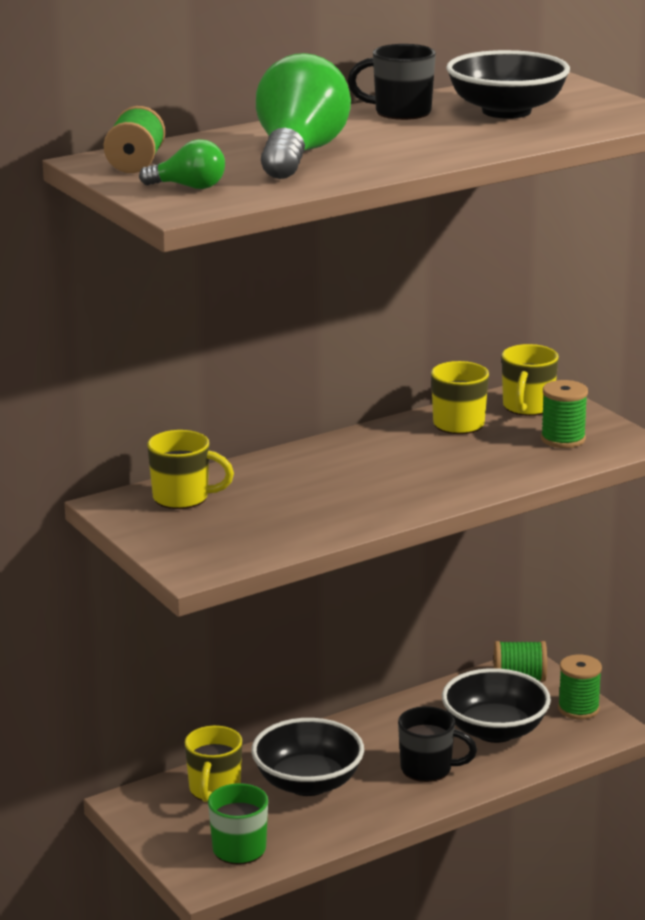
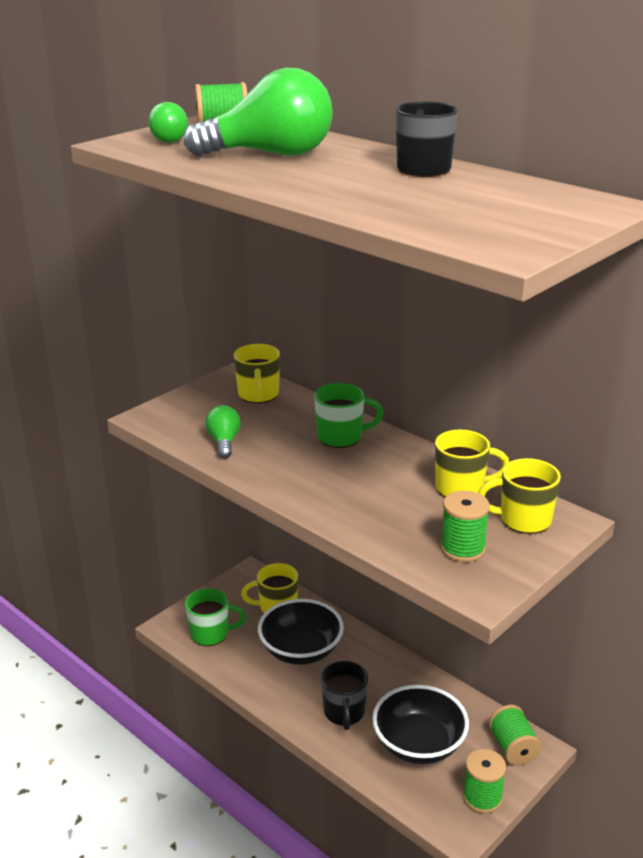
camera: 75 degrees right, 5 degrees up
(291, 528) = (224, 442): none -> green light bulb
(320, 464) = (341, 437): none -> green mug
(506, 111) = (463, 199): black bowl -> none

